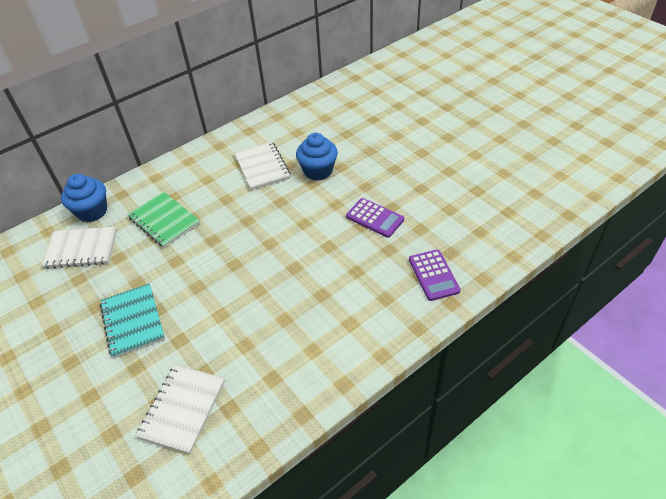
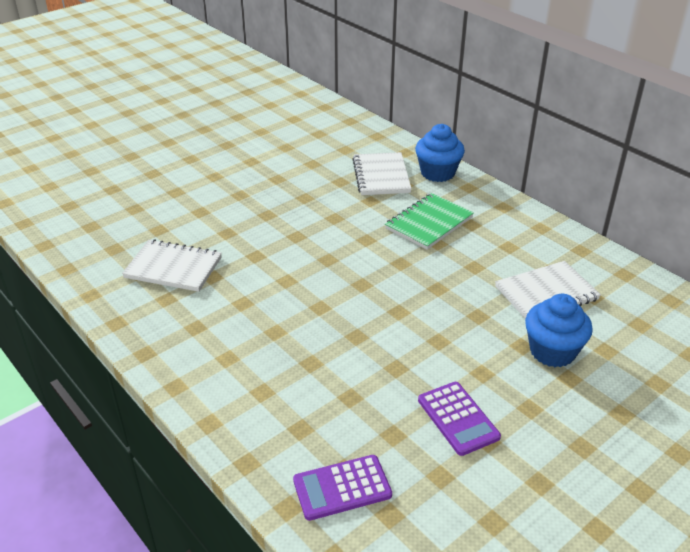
camera: 85 degrees right, 10 degrees down
(133, 321) = (283, 222): turquoise notebook -> none
(375, 218) = (458, 418): purple calculator -> purple calculator turned 60 degrees counterclockwise

